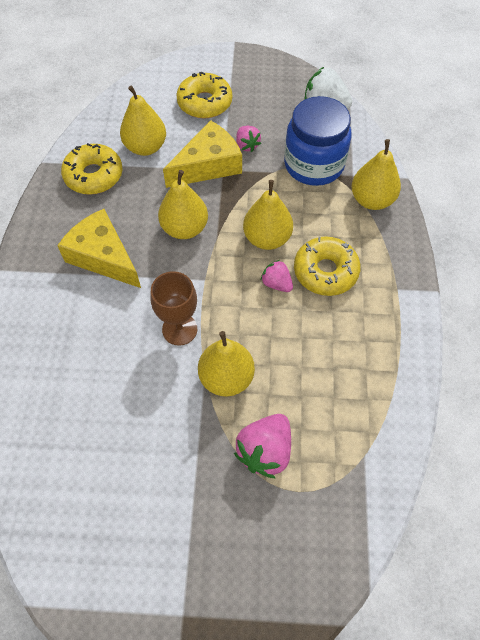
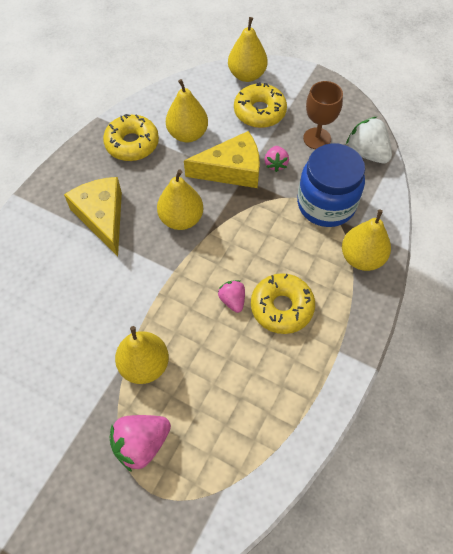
camera: 25 degrees right, 0 degrees up
(179, 329) = (129, 306): brown goblet -> brown goblet (317, 138)
(267, 238) = (247, 256): yellow pear -> yellow pear (247, 75)

